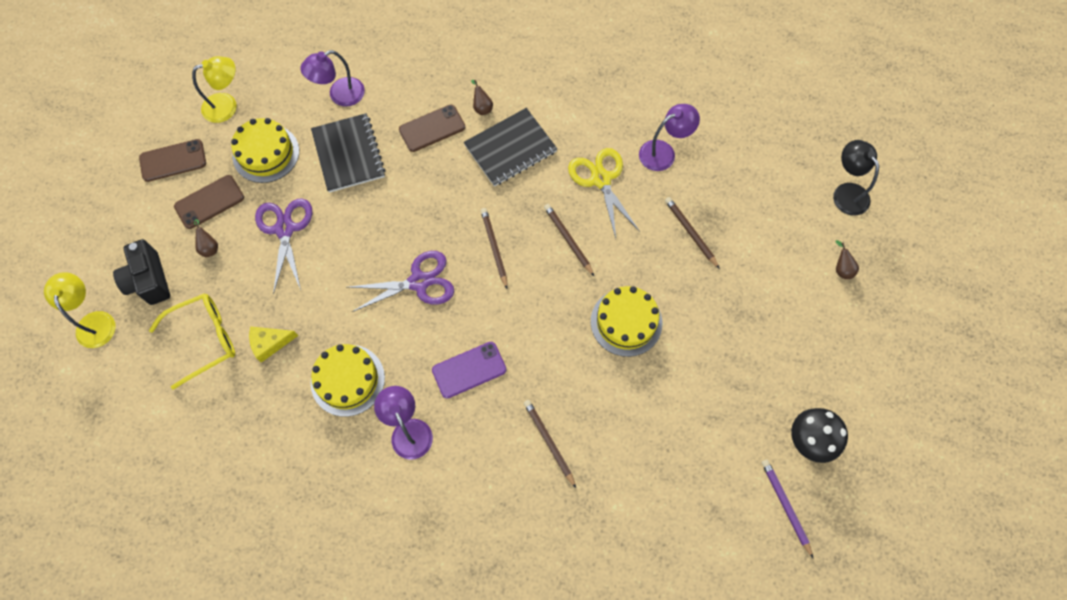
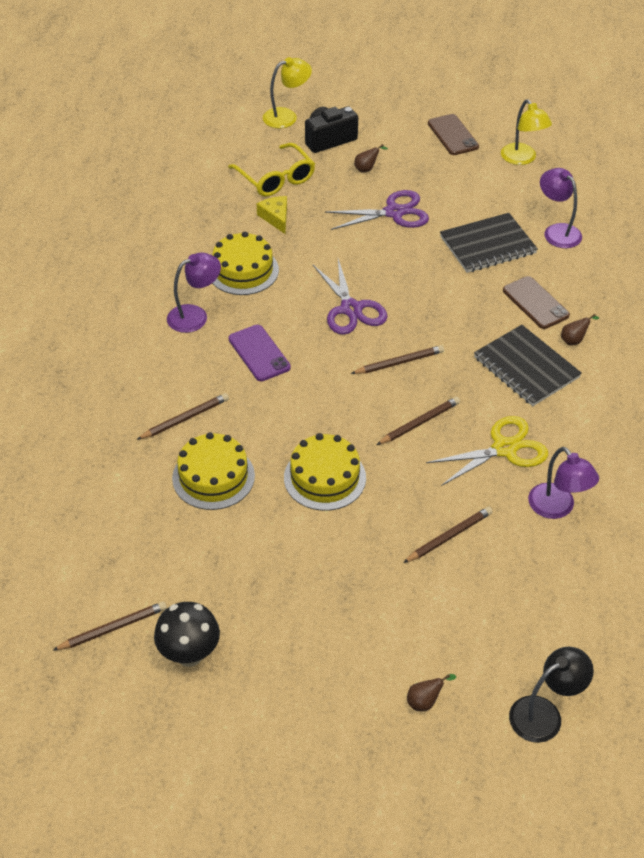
camera: 85 degrees right, 20 degrees down
(209, 202) = (413, 162): brown phone -> none
(266, 153) = (474, 190): yellow cake -> yellow cake (213, 477)
(785, 506) = (113, 628): purple pencil -> brown pencil

